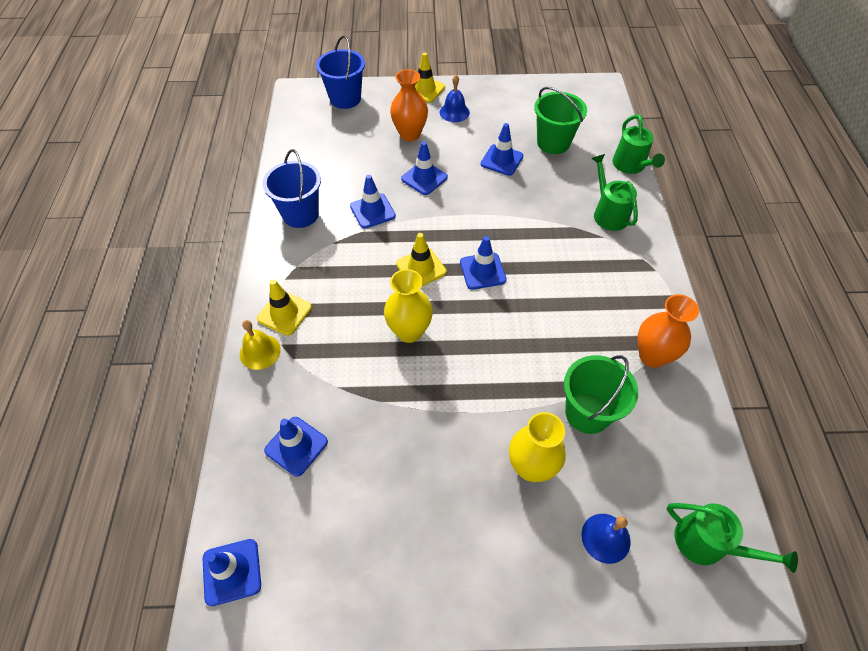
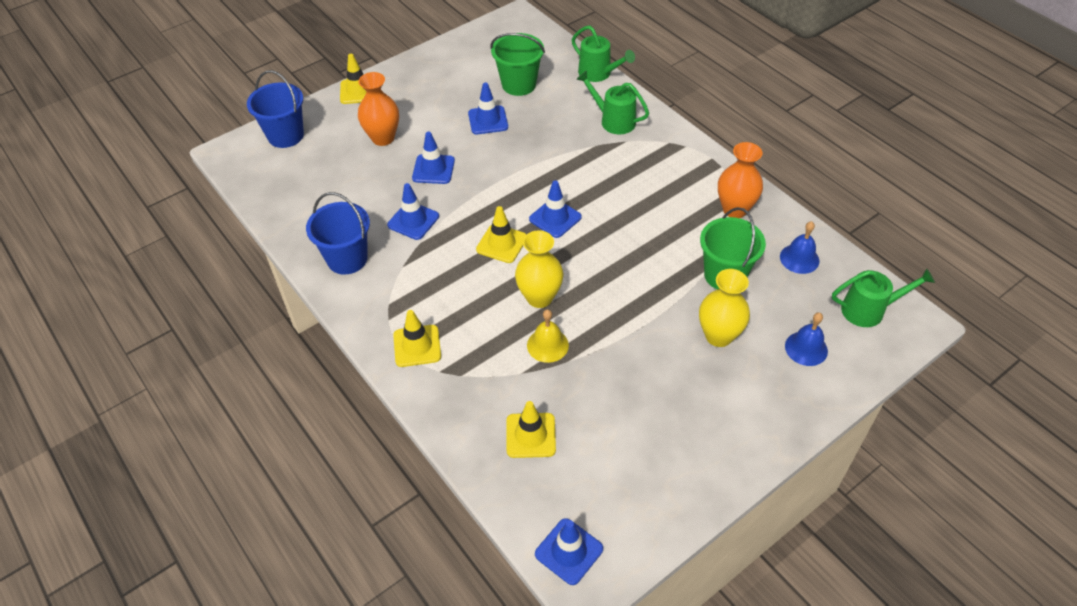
camera: 35 degrees left, 5 degrees down
(260, 351) = (426, 388): yellow bell -> yellow bell (547, 345)
(296, 446) = (531, 435): blue traffic cone -> yellow traffic cone
(454, 112) = (406, 99): blue bell -> blue bell (799, 258)

